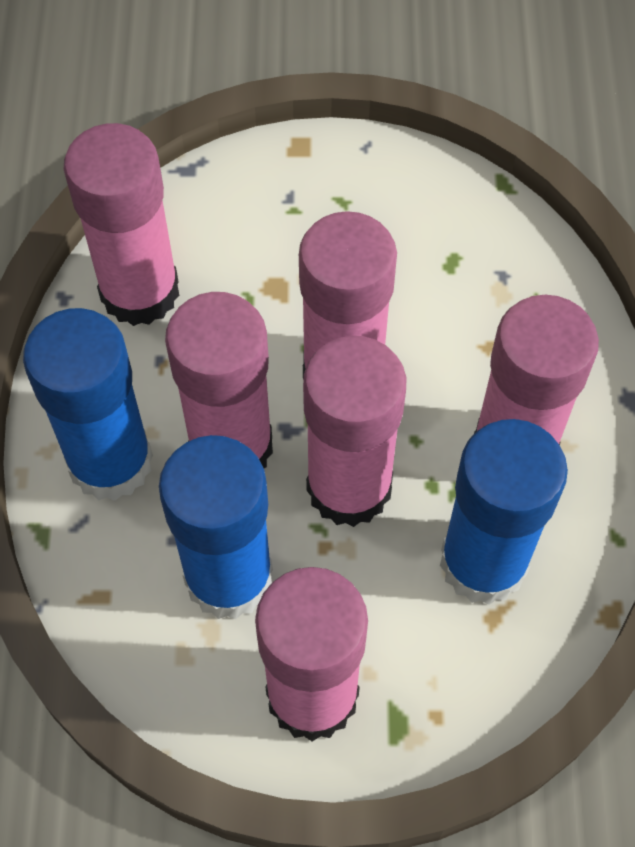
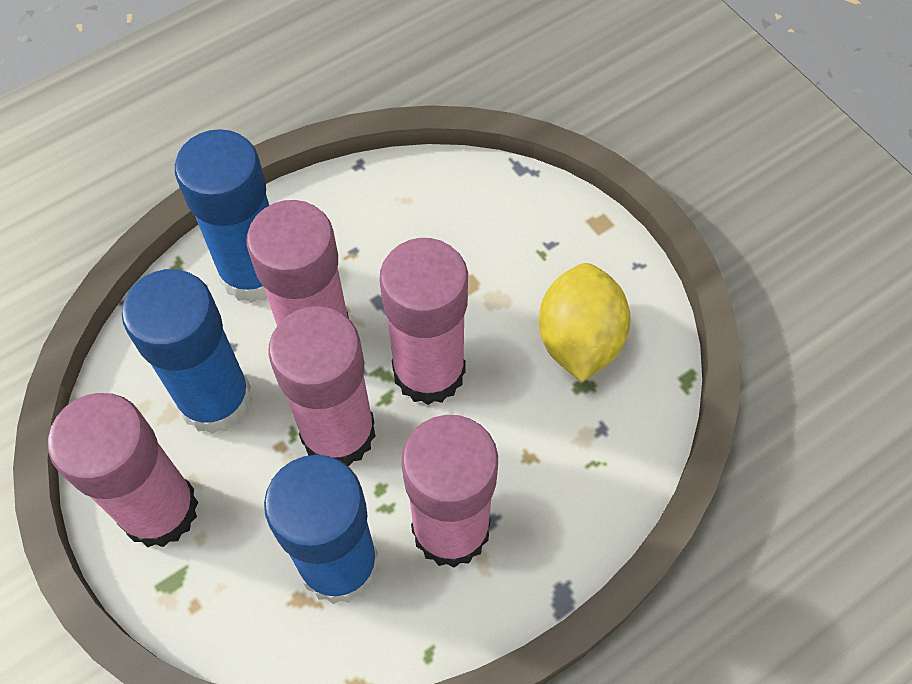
camera: 55 degrees right, 0 degrees up
(139, 291) = (397, 204): pink glue stick -> none
(405, 237) = (579, 340): none -> yellow lemon

